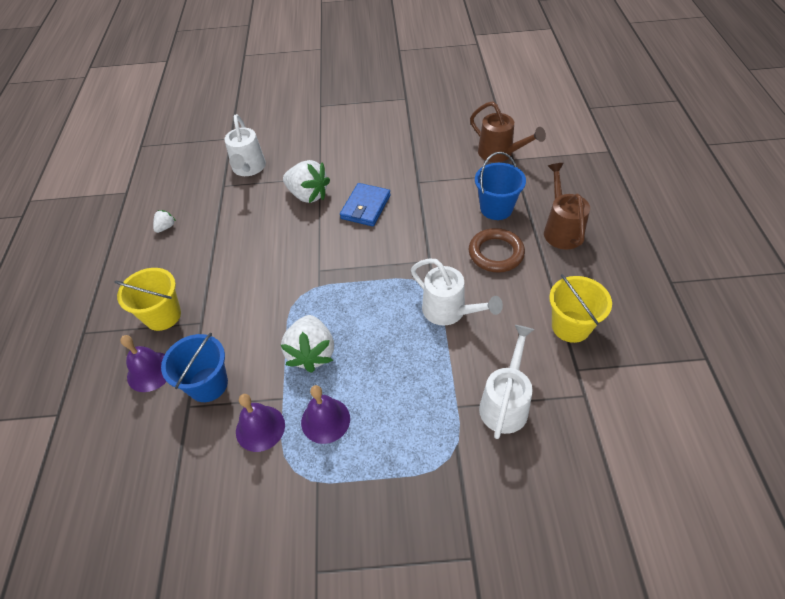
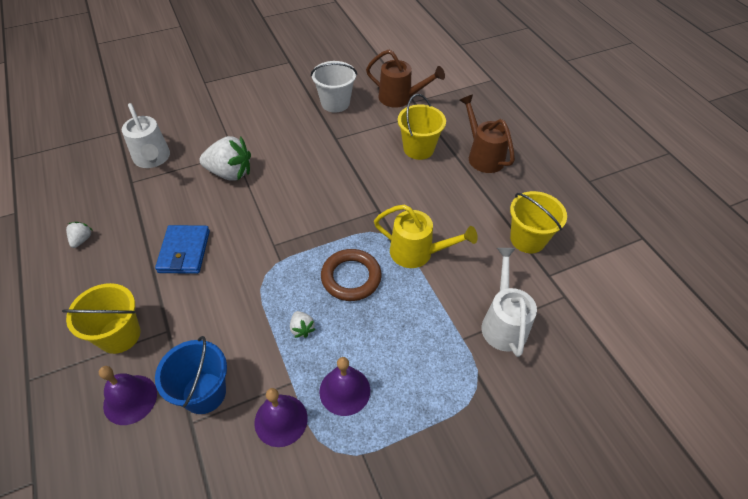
camera: 25 degrees left, 0 degrees up
(312, 353) = (302, 329): white strawberry -> white strawberry, size x0.47
(365, 207) = (294, 173): blue wallet -> blue wallet (184, 251)
(432, 147) = (335, 103): none -> white bucket
(449, 312) = (418, 253): white watering can -> yellow watering can
(496, 208) = (418, 149): blue bucket -> yellow bucket
(496, 253) = (436, 189): brown ring -> brown ring (351, 277)

